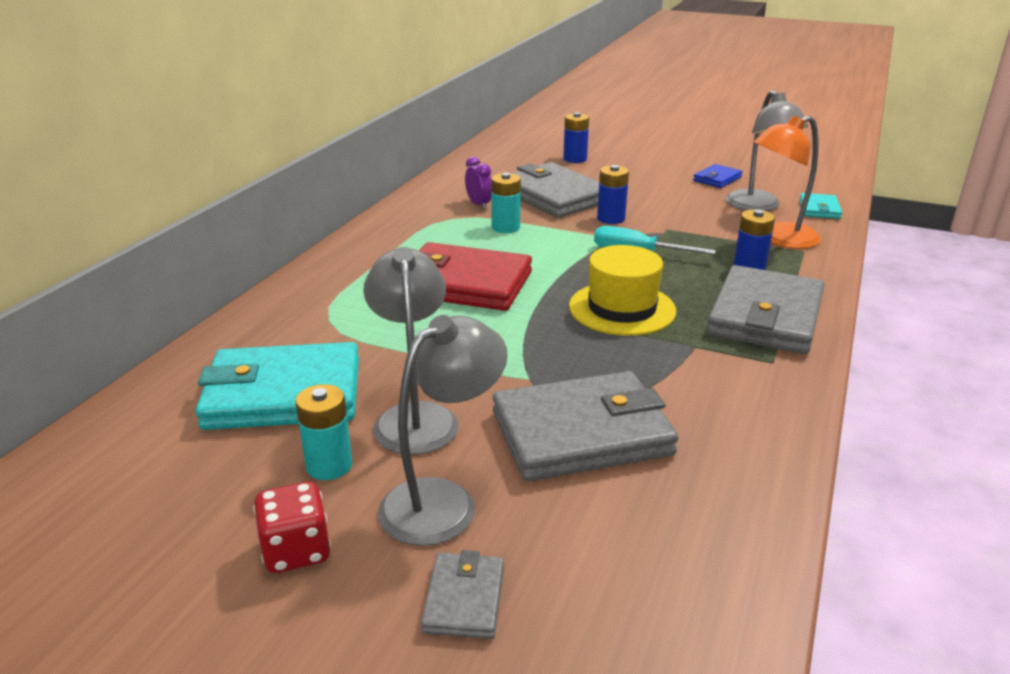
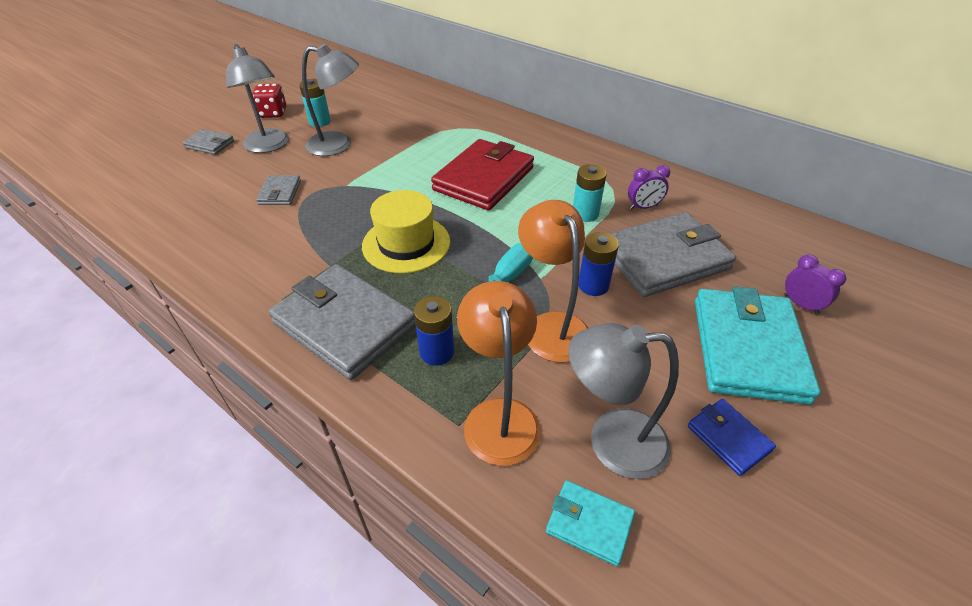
camera: 105 degrees right, 15 degrees up
(284, 394) = (387, 113): turquoise wallet -> turquoise wallet (748, 349)
(575, 159) = (801, 304): blue battery -> purple clock
(581, 433) = (280, 193): grey wallet -> grey wallet, size x0.47
(674, 230) = (551, 326): none -> orange lamp

